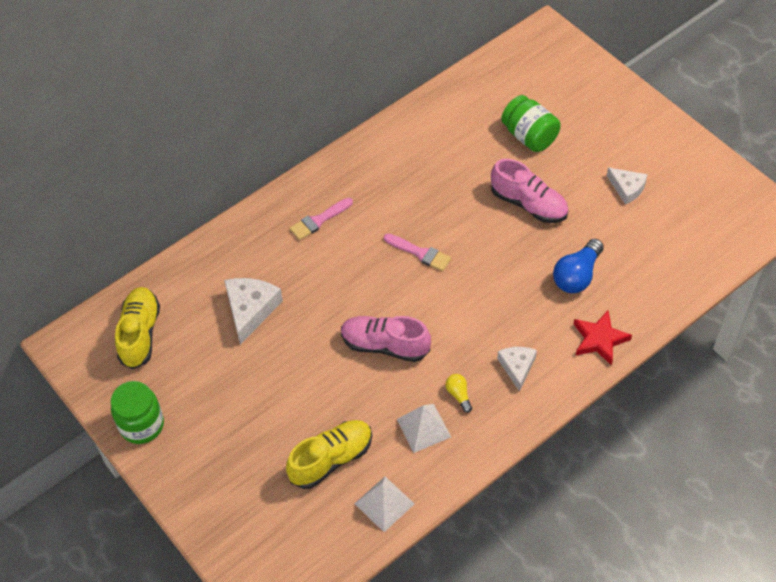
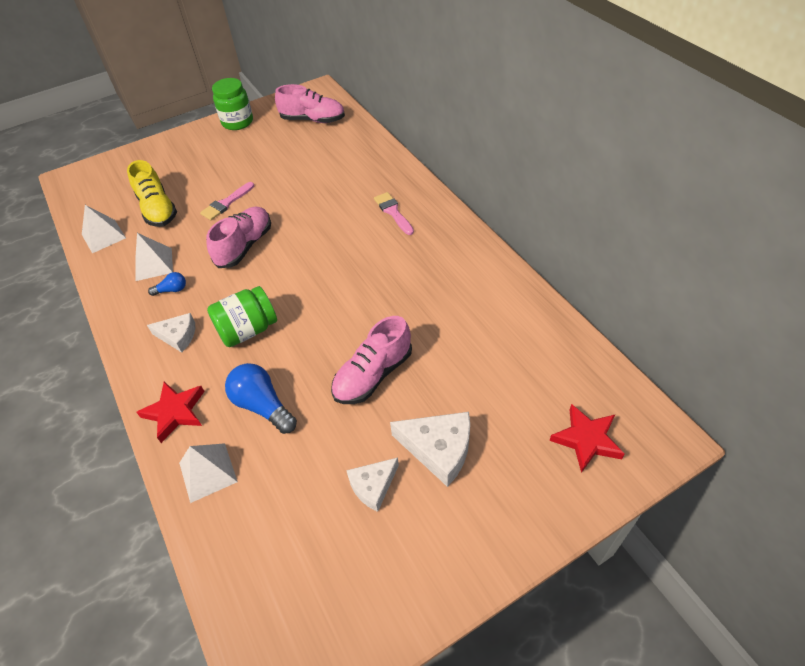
camera: 100 degrees right, 5 degrees down
(140, 334) = (313, 120): yellow shoe -> pink shoe
(250, 310) = (312, 171): white cheese -> white cheese (438, 449)
(420, 253) = (335, 277): pink brush -> pink brush (226, 203)
(458, 395) = (172, 290): yellow light bulb -> blue light bulb
(529, 136) = (475, 390): green jar -> green jar (248, 330)
(557, 72) = (586, 440): none -> red star
(646, 297) = (208, 472): none -> white pyramid

